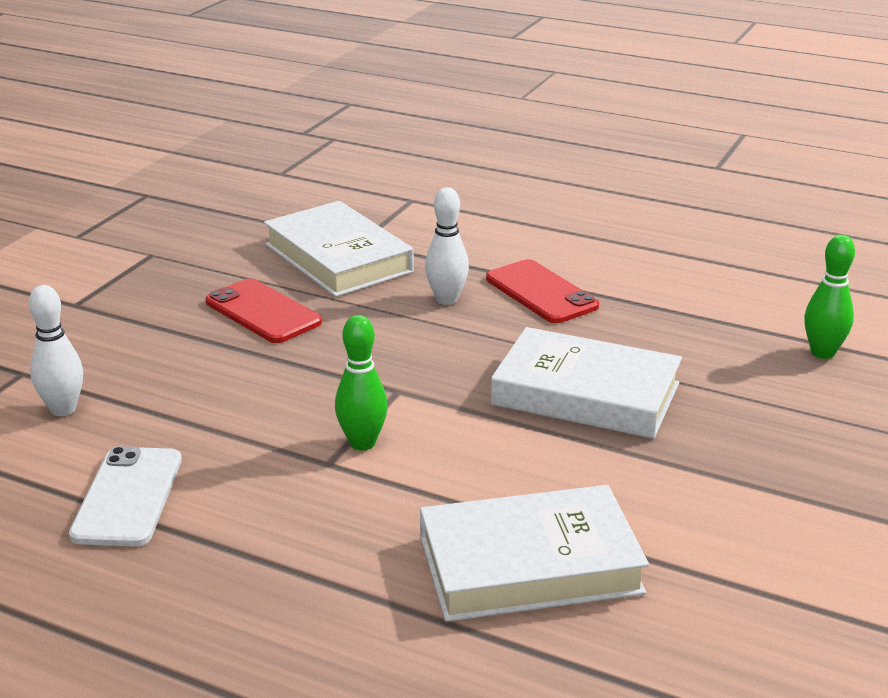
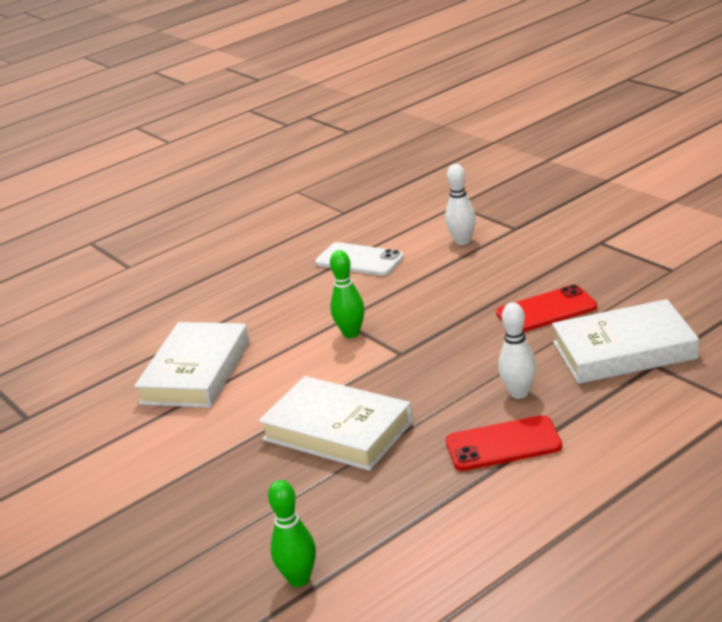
camera: 120 degrees right, 0 degrees up
(586, 394) = (337, 431): white book -> white book turned 75 degrees clockwise

